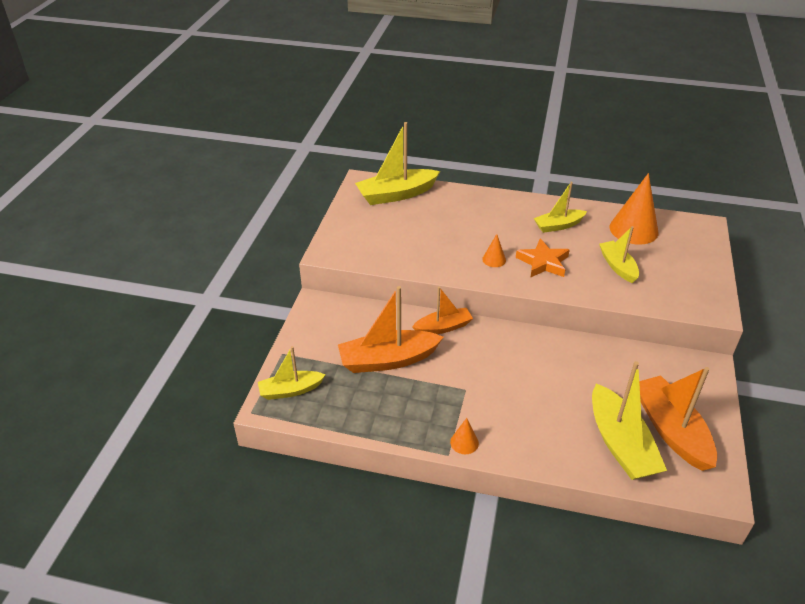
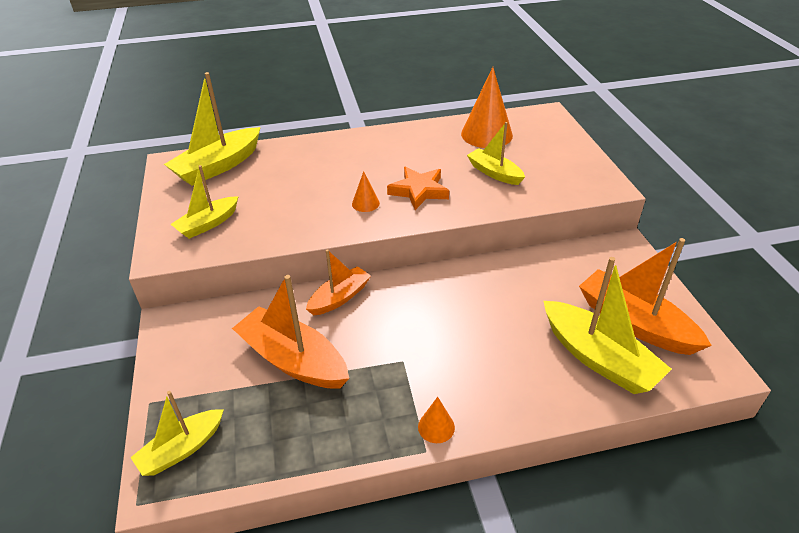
camera: 25 degrees left, 0 degrees up
(388, 360) = (293, 360): orange boat -> orange boat turned 75 degrees clockwise
(558, 226) = (412, 150): yellow boat -> yellow boat (208, 224)

